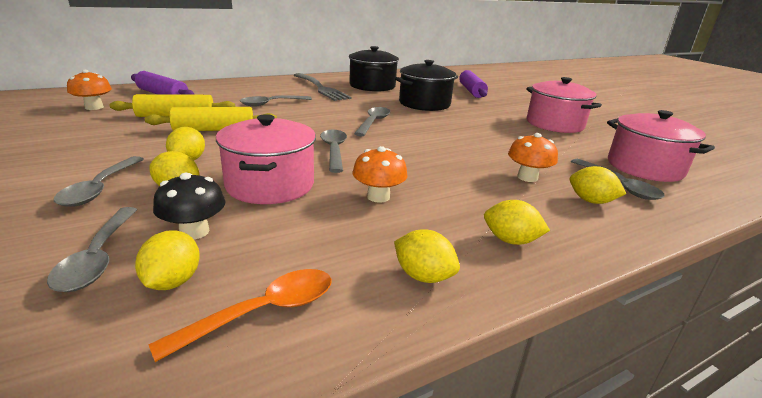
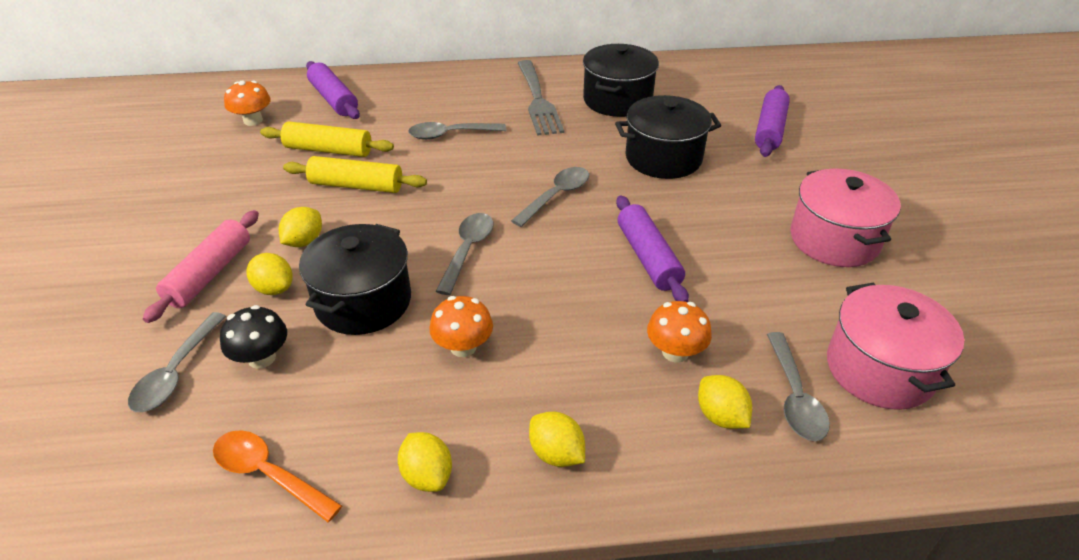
camera: 25 degrees right, 15 degrees up
(100, 188) = (210, 274): grey spoon -> pink rolling pin
(172, 282) = (218, 418): yellow lemon -> none
(263, 312) = (268, 474): orange spoon -> orange spoon turned 135 degrees counterclockwise
(270, 185) = (363, 301): pink pot -> black pot
(461, 141) = (648, 257): none -> purple rolling pin

